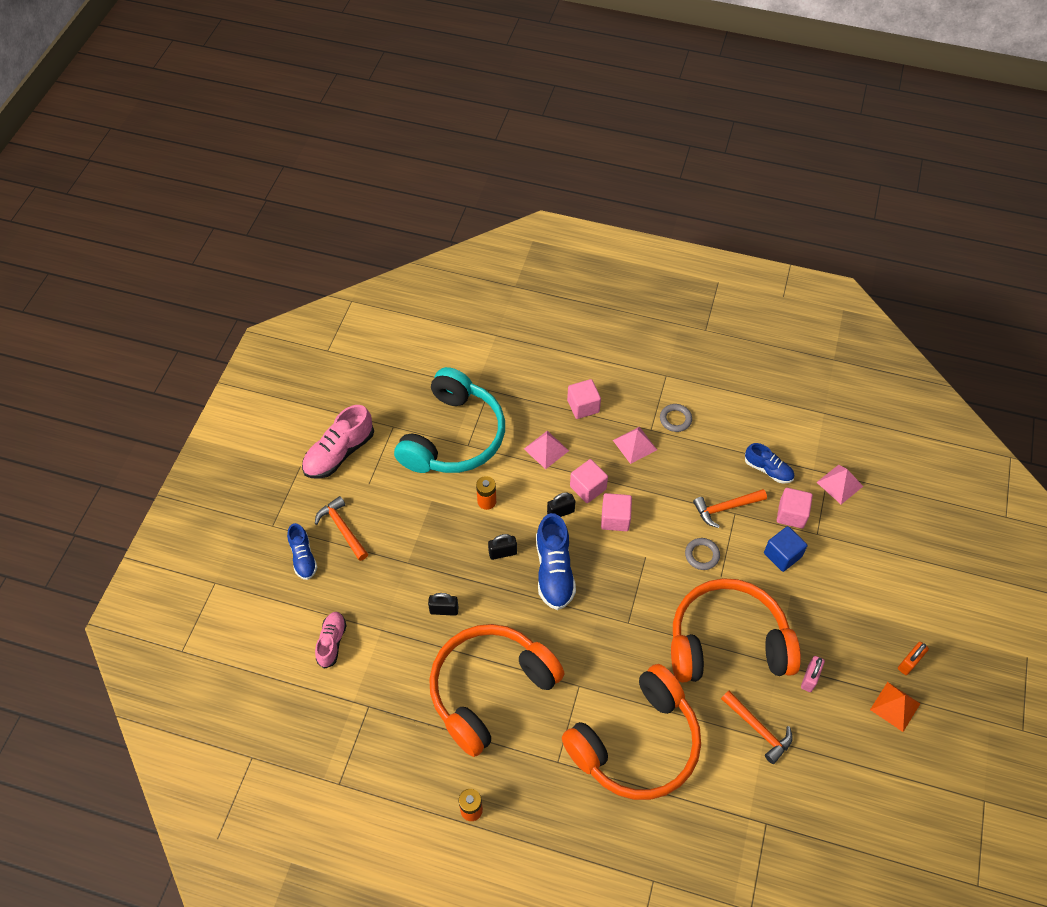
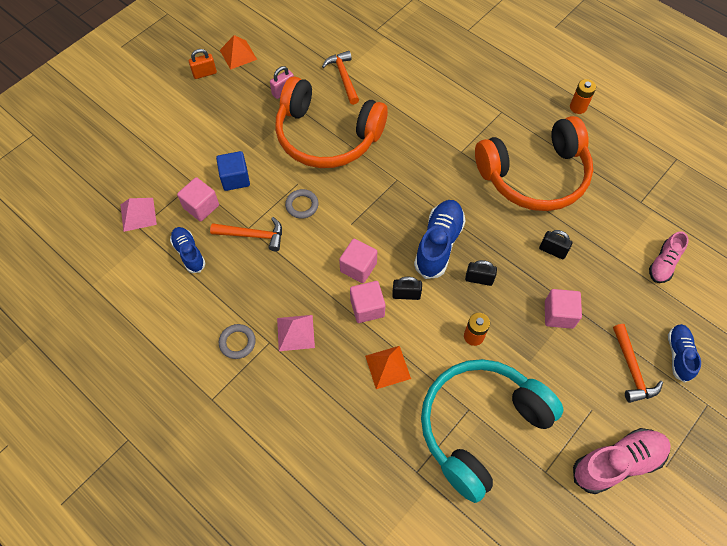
camera: 155 degrees left, 5 degrees up
(546, 449) = (387, 367): pink pyramid -> orange pyramid
(583, 406) = (322, 401): pink cube -> pink cube (559, 314)
(636, 743) = (437, 101): orange headphones -> none

